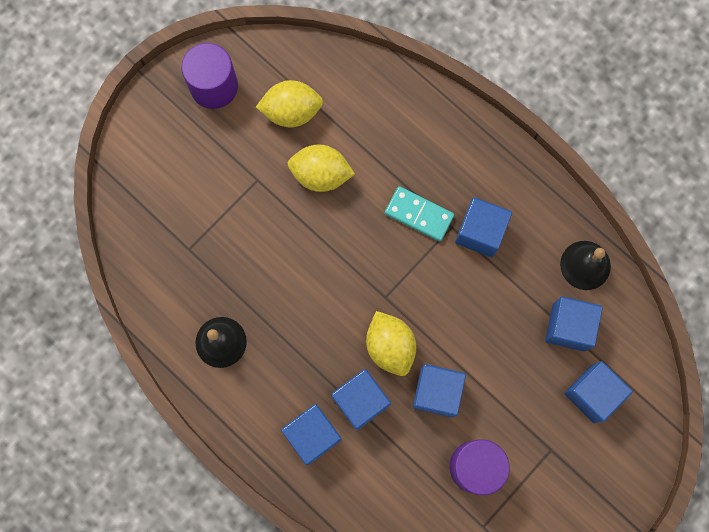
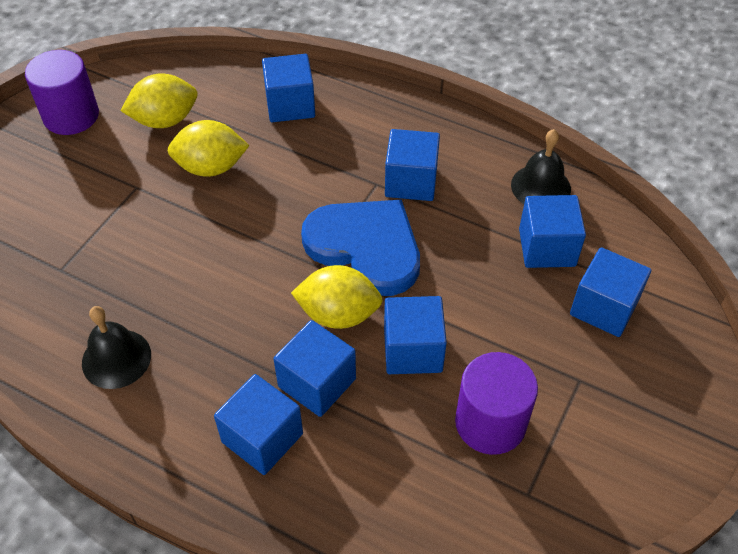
camera: 15 degrees left, 25 degrees down
(390, 346) = (338, 314): yellow lemon -> yellow lemon turned 45 degrees counterclockwise
(400, 120) = (290, 105): none -> blue cube
(419, 214) = (335, 180): turquoise domino -> none
(426, 289) = (366, 247): none -> blue heart

